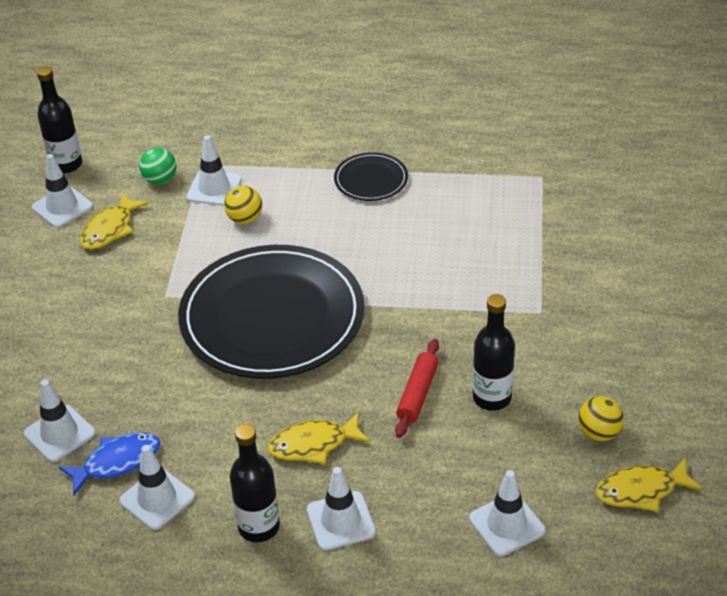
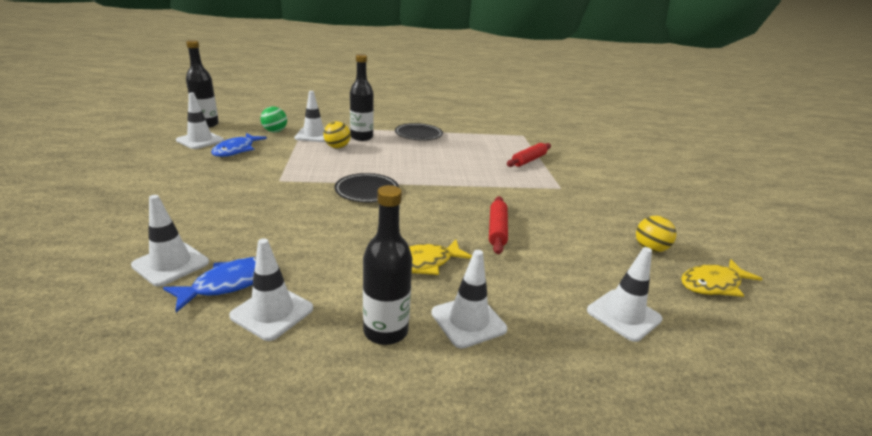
camera: 15 degrees left, 15 degrees down
(110, 229) = (236, 150): yellow fish -> blue fish
(272, 317) = (367, 190): black plate -> black plate, size x0.44
(492, 398) = (555, 231): black bottle -> black bottle (361, 137)
(521, 246) = (528, 160): none -> red rolling pin

